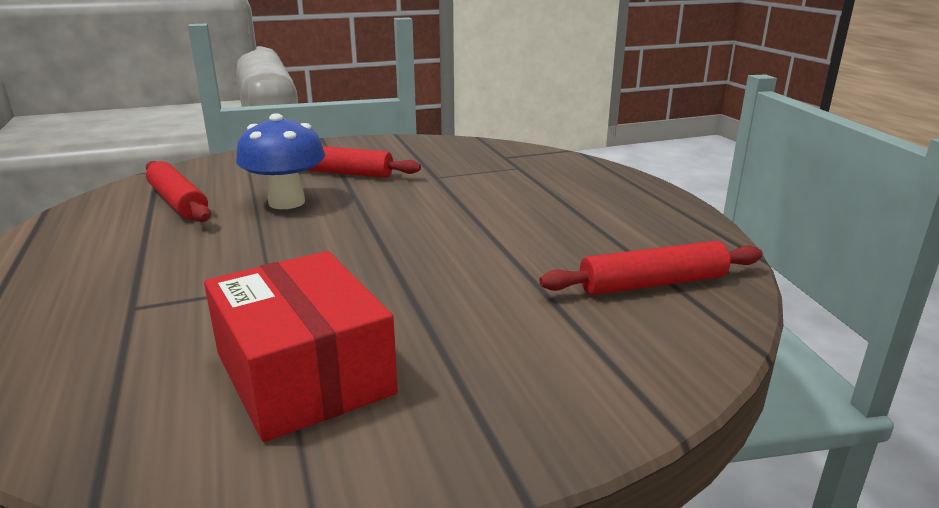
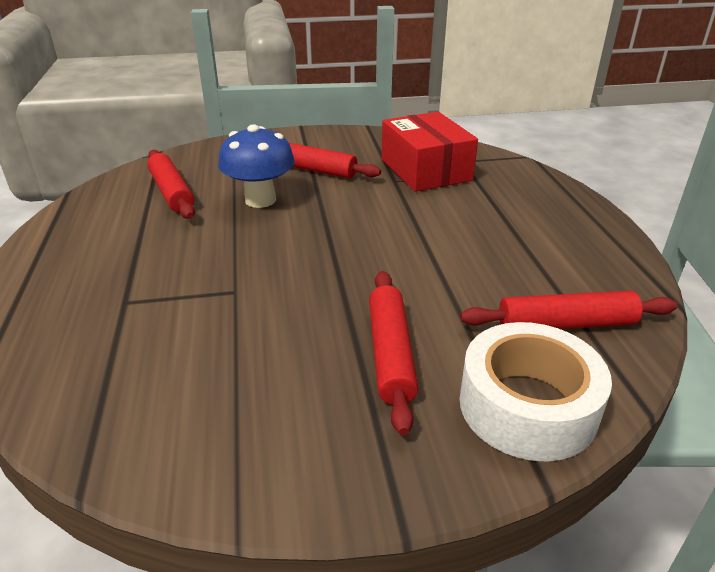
camera: 10 degrees right, 10 degrees up
(304, 373) = (249, 385): red box -> red box (425, 170)
(468, 327) = (390, 354): none -> red rolling pin
(634, 359) = (527, 406): none -> white tape

